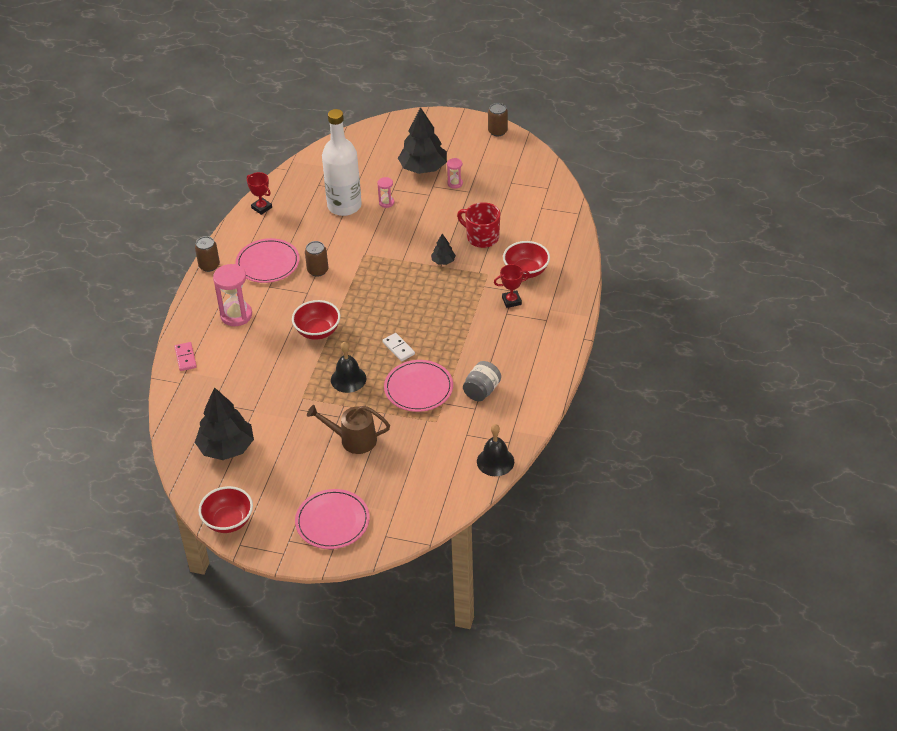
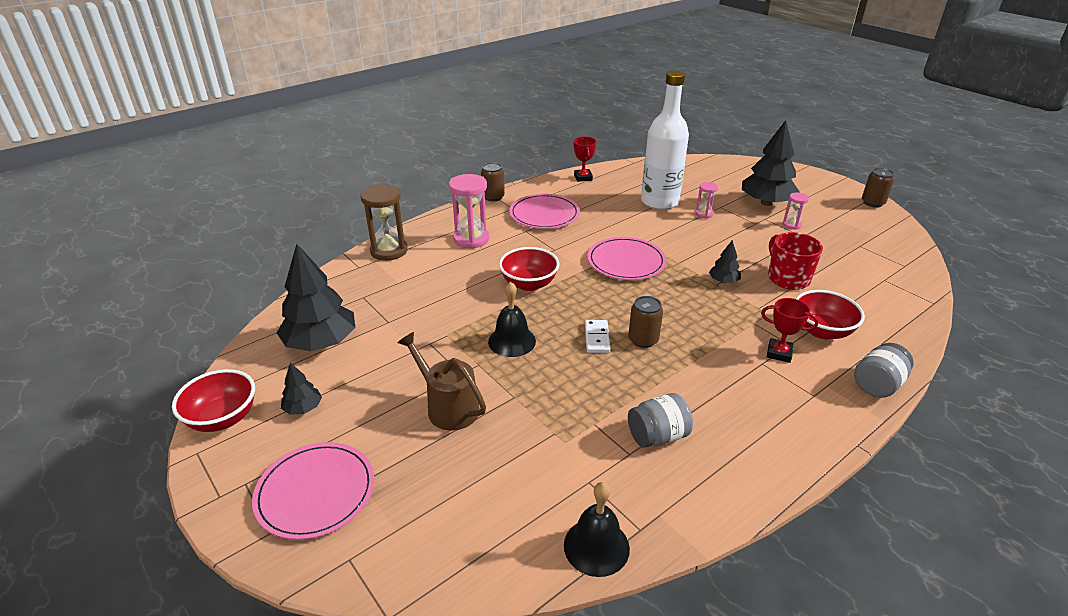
camera: 35 degrees right, 10 degrees down
(185, 358) = (389, 251): pink domino -> brown hourglass
(269, 489) = (303, 408): none -> black tree
(318, 270) = (583, 237): brown can -> brown can (643, 340)
(418, 388) = (580, 391): pink plate -> pink plate (626, 261)
(575, 294) = (877, 384): none -> grey jar

